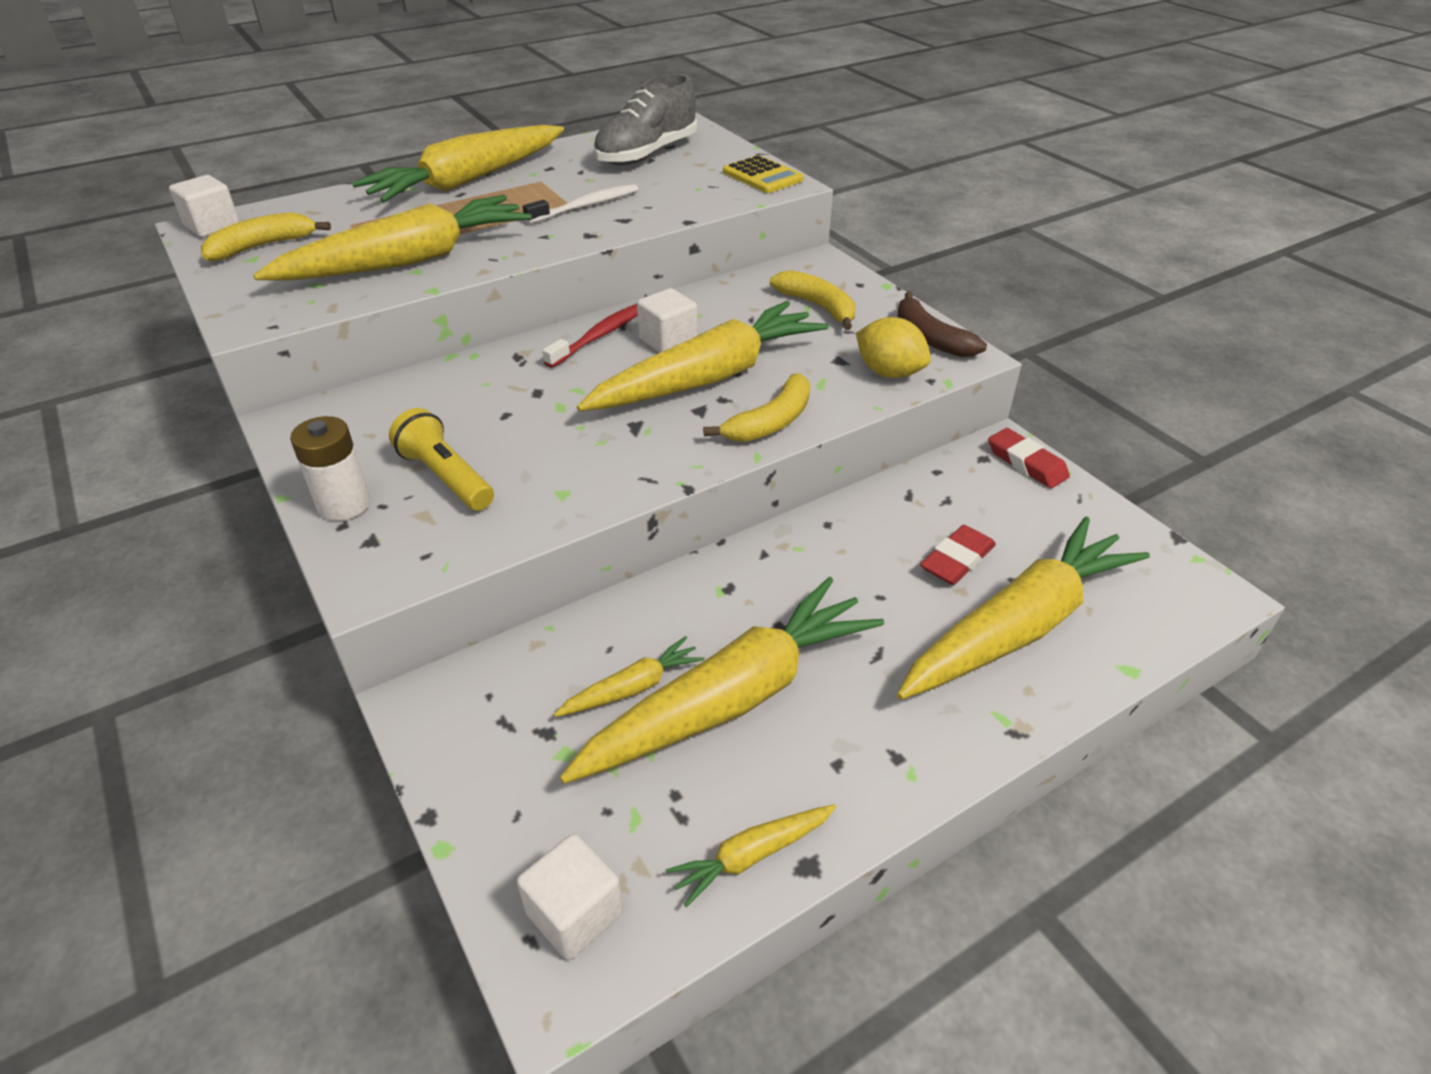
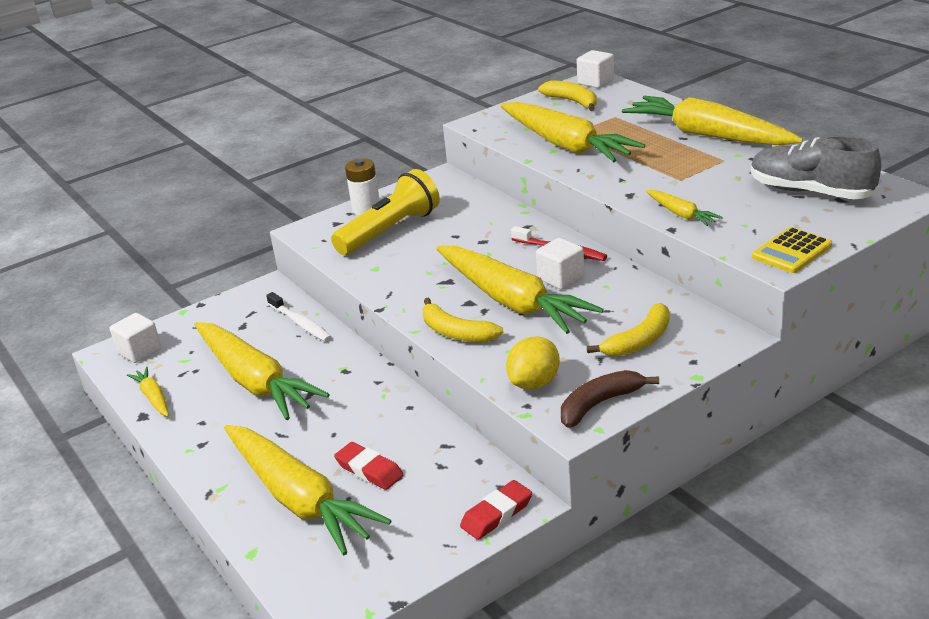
camera: 90 degrees right, 10 degrees down
(446, 477) = (390, 231): yellow flashlight -> yellow flashlight, size x1.51
(586, 206) = (681, 185): white toothbrush -> white toothbrush (300, 323)
(632, 687) = (268, 347): yellow carrot -> yellow carrot (681, 214)

